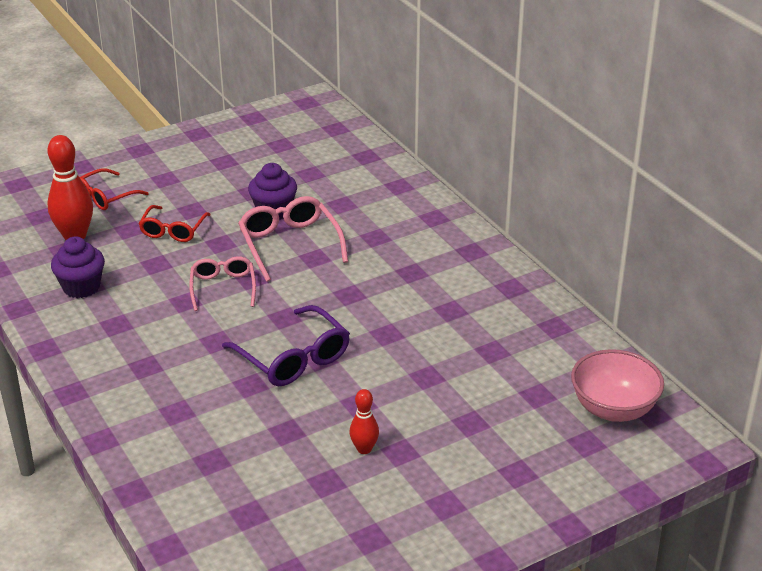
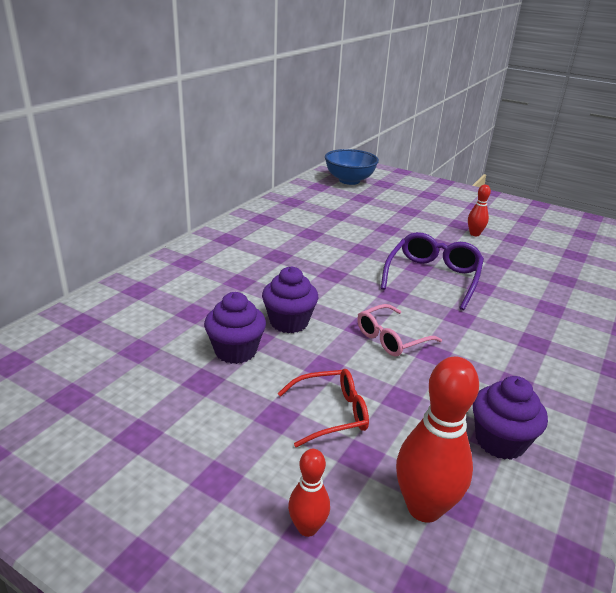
camera: 120 degrees left, 5 degrees down
(106, 197) = (307, 528): red glasses -> red bowling pin
(290, 244) = (289, 322): pink glasses -> purple cupcake
(613, 409) = (349, 180): pink bowl -> blue bowl

